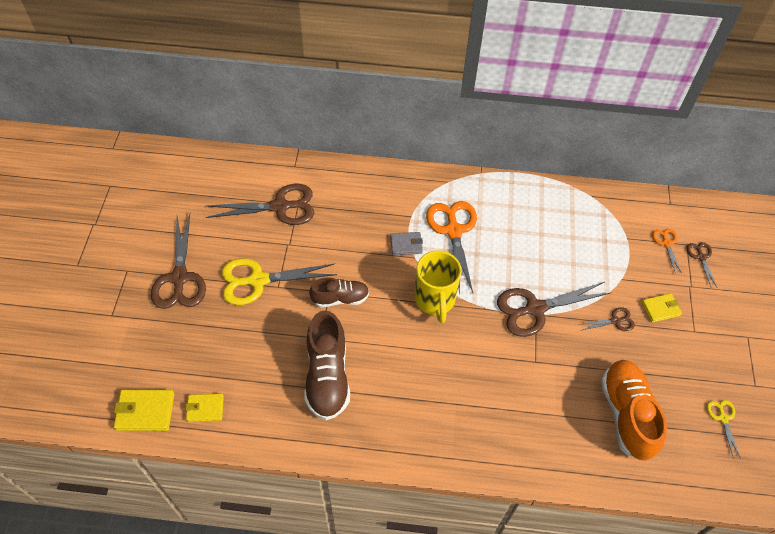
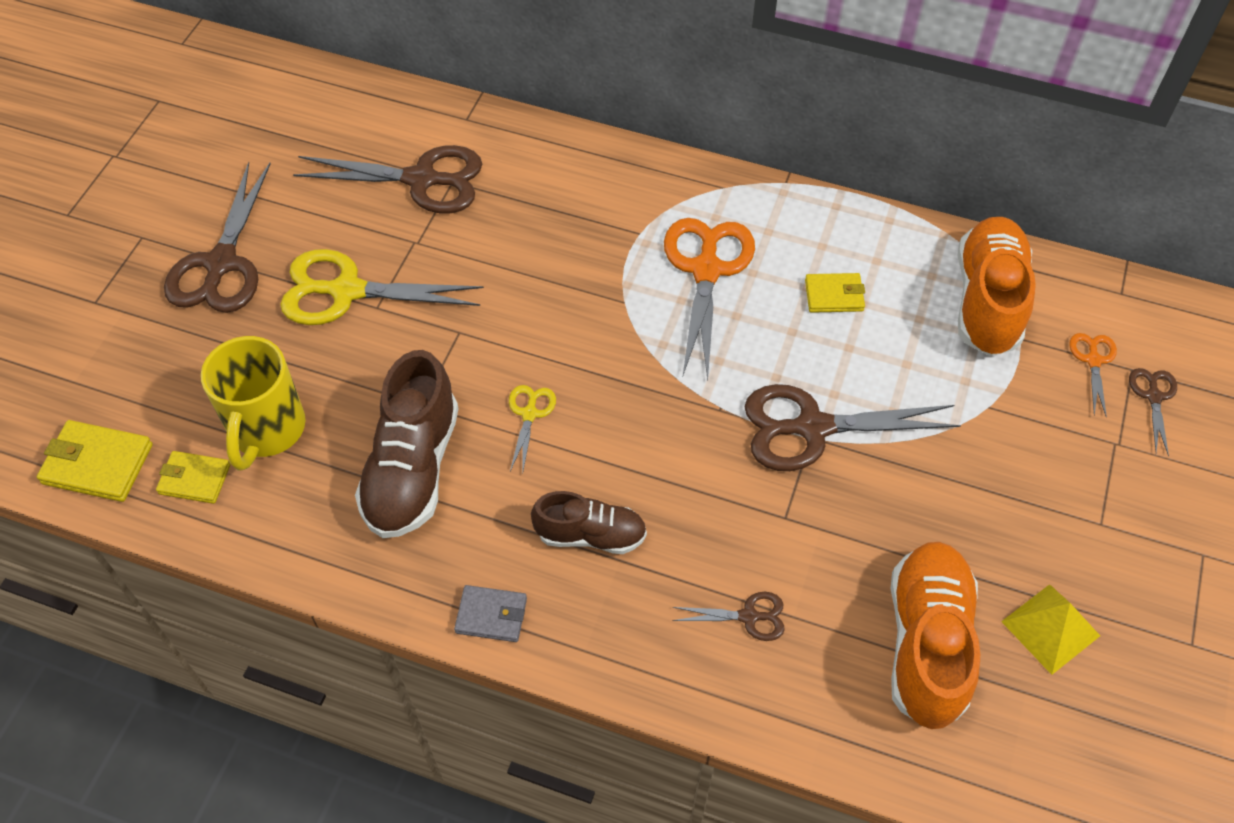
camera: 15 degrees right, 0 degrees up
(340, 298) = (475, 346): brown shoe -> brown shoe (590, 535)
(406, 245) = (616, 278): grey wallet -> grey wallet (491, 615)
(435, 300) = (637, 379): yellow mug -> yellow mug (267, 430)
(604, 220) = (987, 301): none -> orange shoe
(615, 321) = (954, 477): brown scissors -> brown scissors (749, 616)
(660, 309) = (1047, 472): yellow wallet -> yellow wallet (834, 295)
(685, 392) = (1050, 628): none -> yellow pyramid
(723, 418) = (1110, 689): yellow scissors -> yellow scissors (529, 414)

